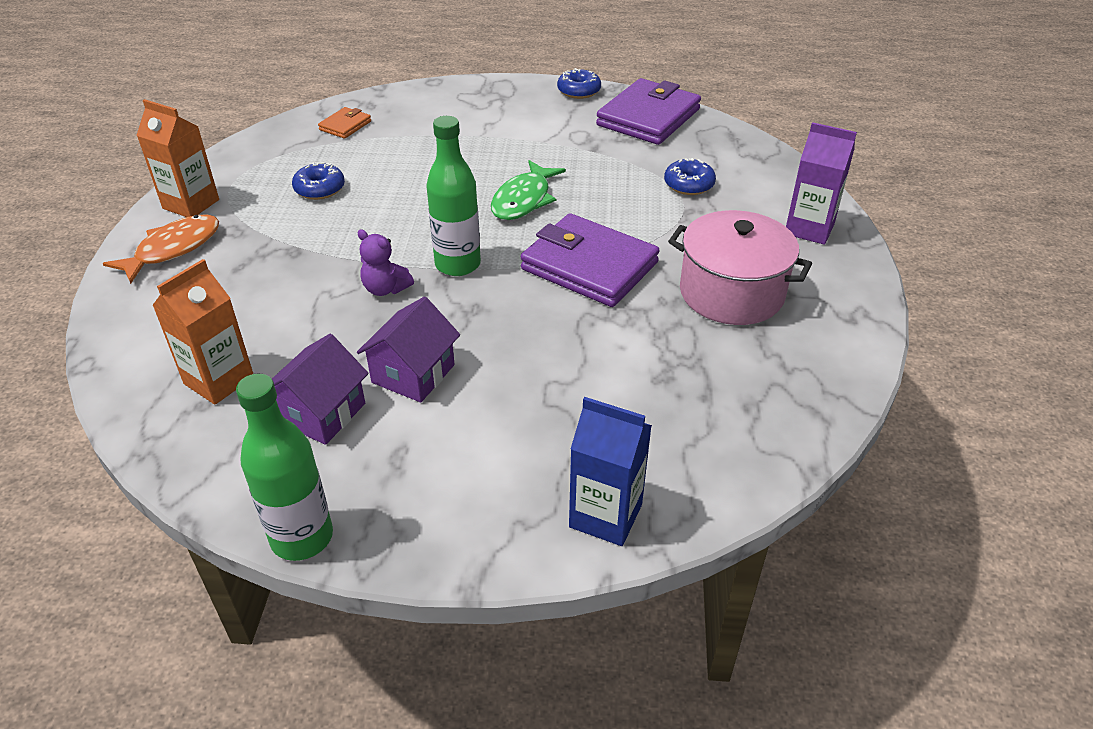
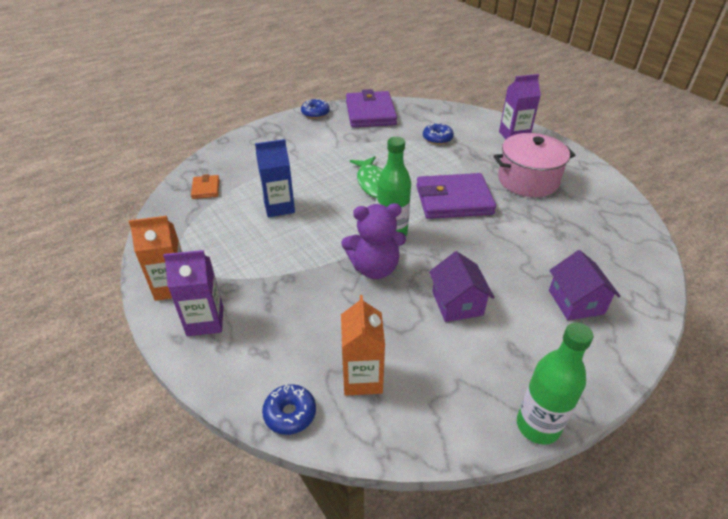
camera: 40 degrees left, 0 degrees up
(173, 249) = (205, 321): orange fish -> purple carton
(319, 189) = (248, 233): blue donut -> blue donut (290, 413)
(321, 413) = (445, 355): purple house -> purple house (576, 302)
(385, 289) = (374, 268): purple teddy bear -> purple teddy bear, size x1.73
(605, 515) = (632, 311): blue carton -> blue carton (279, 207)

